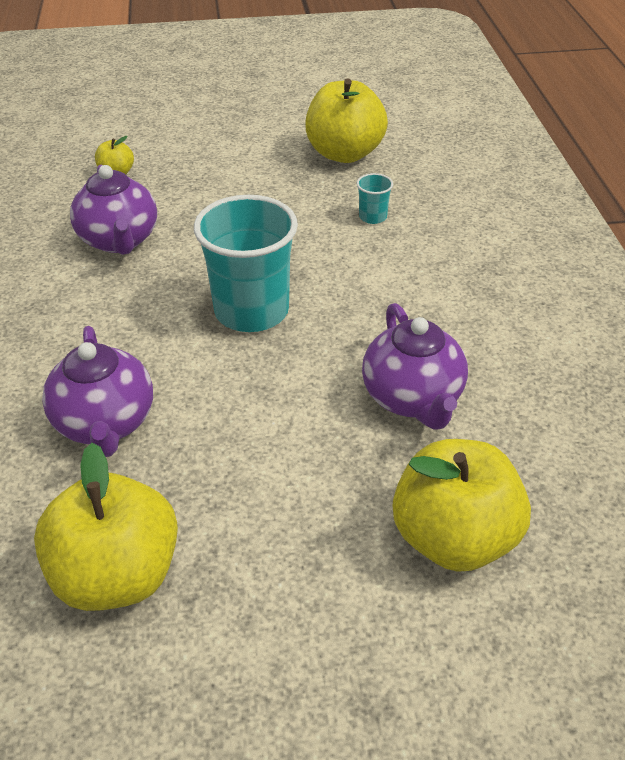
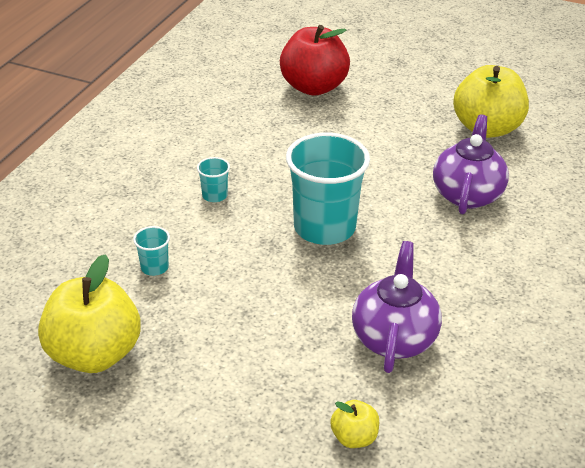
camera: 150 degrees left, 5 degrees down
(397, 299) = (214, 195): none -> turquoise cup
(412, 398) = (271, 141): purple teapot -> none
(454, 537) = (313, 87): yellow apple -> red apple

